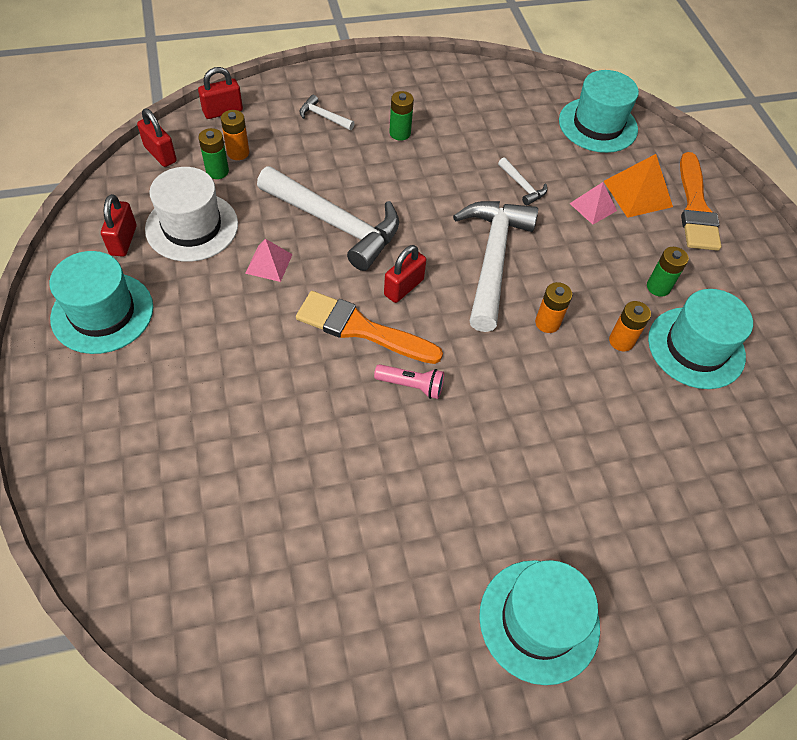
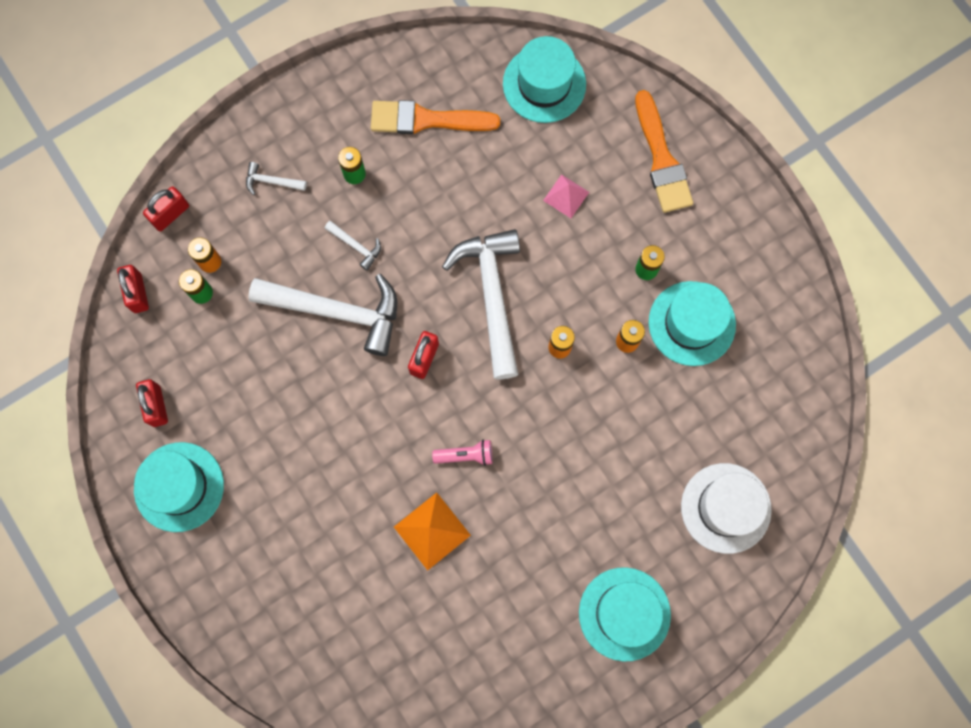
camera: 15 degrees left, 20 degrees up
(160, 154) = (138, 293): red padlock -> red padlock turned 45 degrees clockwise
(192, 226) = (209, 366): white hat -> white hat (725, 508)
(269, 263) = (296, 380): pink pyramid -> none
(361, 329) = (403, 416): orange brush -> orange brush (426, 120)
(522, 186) = (493, 196): white hammer -> white hammer (356, 246)
(637, 193) = (603, 162): orange pyramid -> orange pyramid (432, 531)

